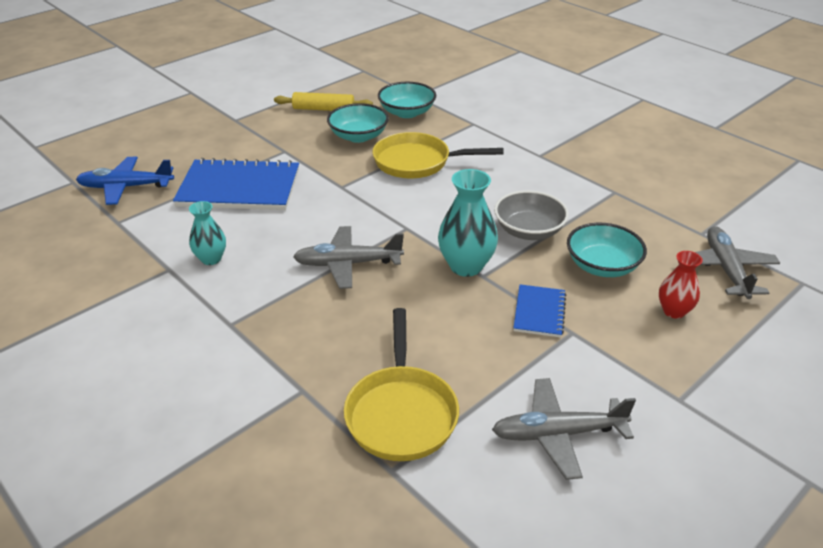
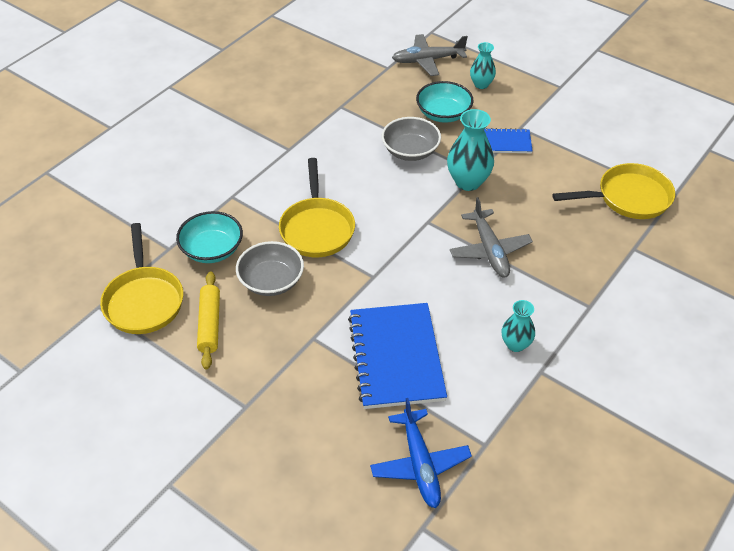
camera: 100 degrees left, 10 degrees up
(358, 136) = (271, 281): turquoise bowl -> grey bowl
(361, 85) = (144, 300): none -> yellow pan
(558, 434) = (610, 132): grey plane -> none
(674, 311) = (481, 84): red vase -> turquoise vase

